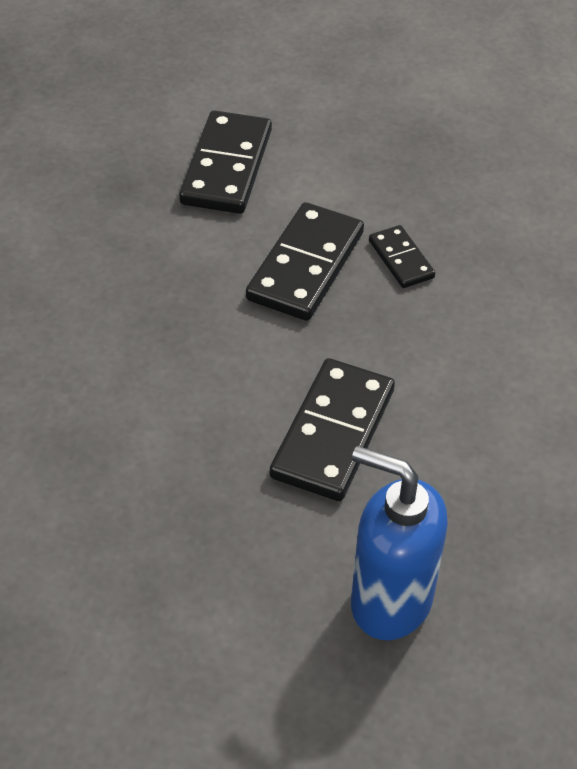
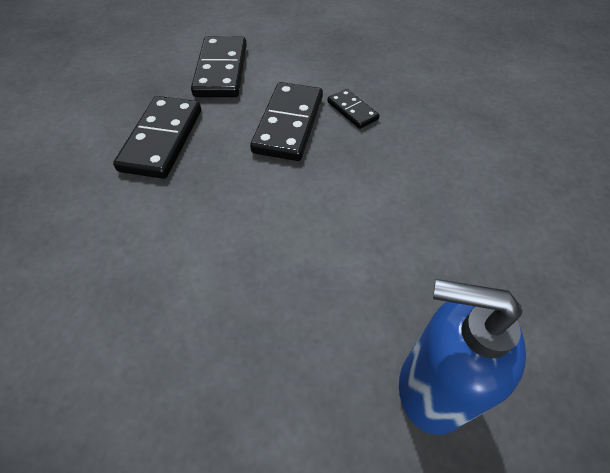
camera: 10 degrees left, 5 degrees up
(332, 433) = (340, 243): black domino -> black domino (161, 139)

